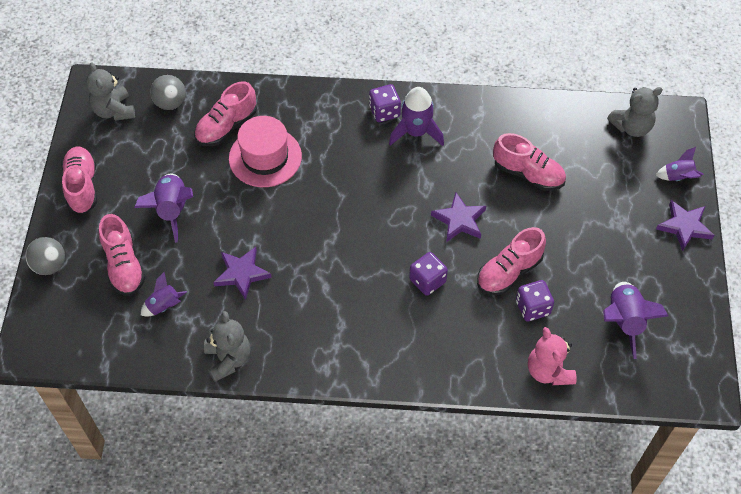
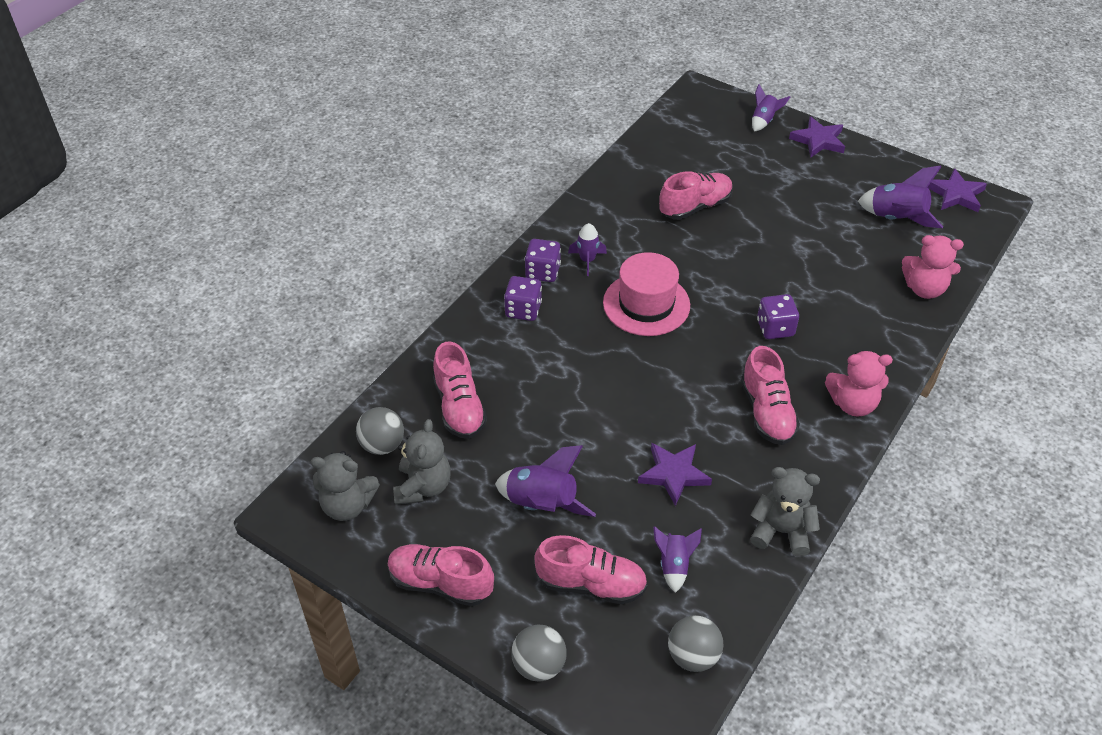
camera: 60 degrees left, 10 degrees down
(98, 346) = (693, 656): none -> grey ball
(265, 157) = (529, 390): pink hat -> pink hat (646, 304)
(380, 362) = (852, 404): none -> pink teddy bear
(416, 132) = (587, 260): purple rocket -> purple rocket, size x0.61
(459, 220) = (717, 275): purple star -> purple star (956, 194)
(509, 272) = (799, 267): pink shoe -> pink shoe (767, 412)
(532, 308) = (849, 269): purple dice -> purple dice (523, 310)
(631, 127) = (689, 122): grey teddy bear -> grey teddy bear (423, 487)

